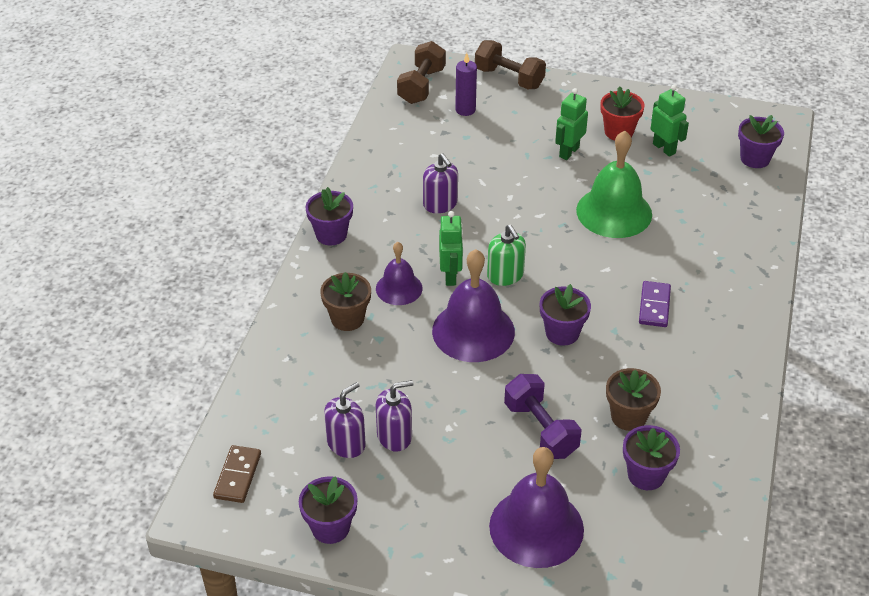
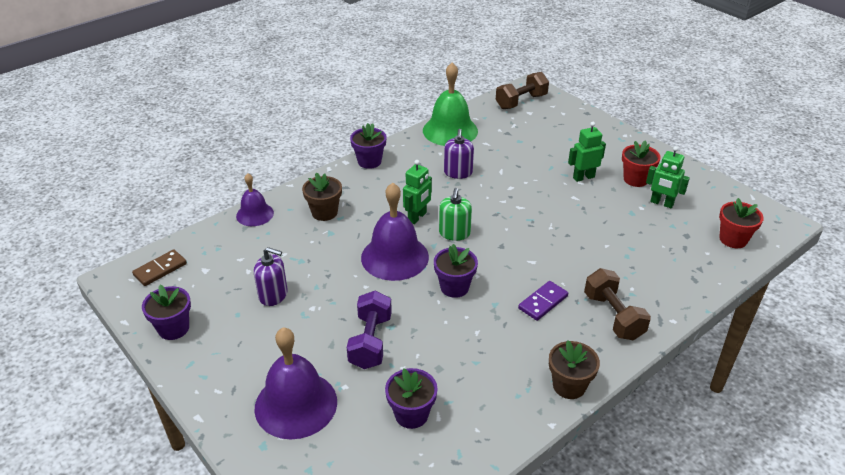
camera: 35 degrees right, 5 degrees down
(346, 443) = (240, 284): purple soap dispenser -> none
(399, 288) = (376, 209): purple bell -> purple bell (255, 214)
(465, 110) = (536, 125): purple candle -> none
(509, 78) = (587, 118): brown dumbbell -> brown dumbbell (613, 316)
(614, 212) = (577, 228): green bell -> green bell (450, 130)
(628, 417) = (442, 367): brown flower pot -> brown flower pot (569, 386)
(664, 148) = (661, 203): green robot -> green robot turned 120 degrees clockwise
(755, 159) = (733, 239): purple flower pot -> red flower pot

